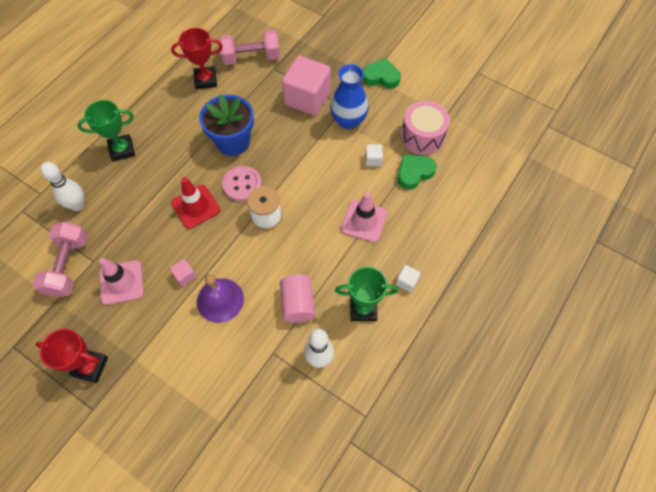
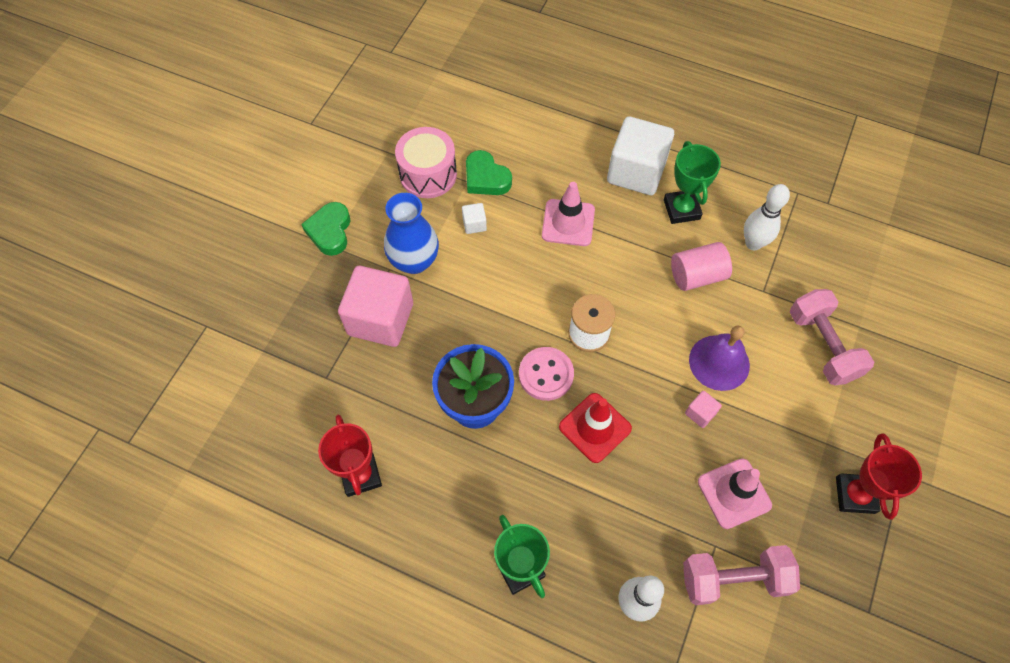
camera: 100 degrees left, 0 degrees up
(251, 57) = (306, 415): pink dumbbell -> pink dumbbell (822, 346)
(406, 282) = (636, 172): white cube -> white cube, size x2.42

